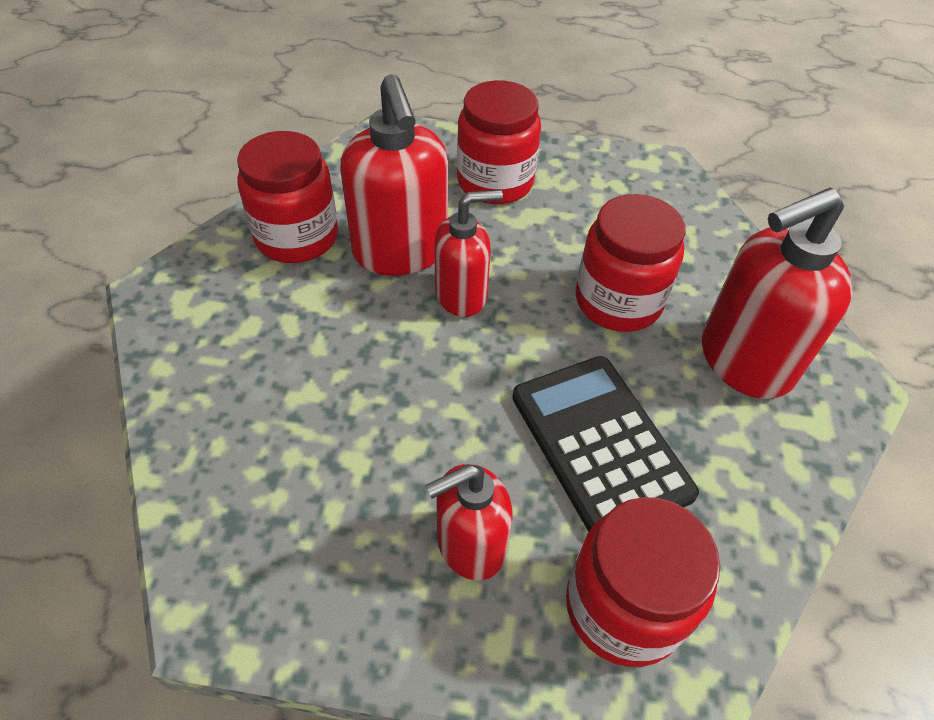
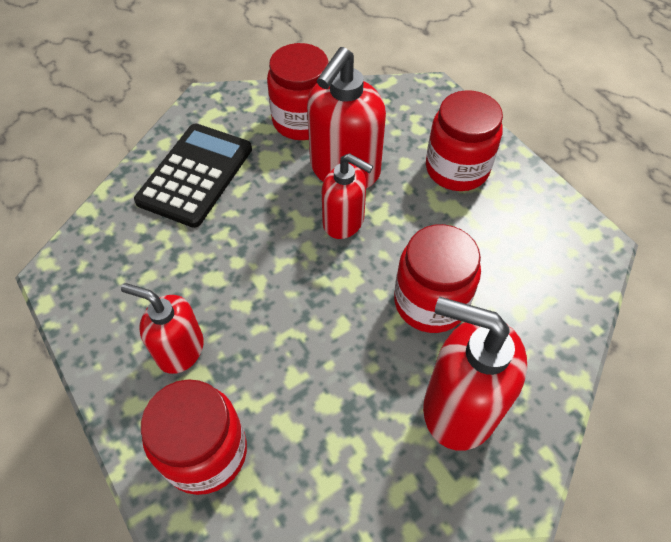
camera: 50 degrees right, 5 degrees up
(600, 444) = (305, 367): black calculator -> black calculator (195, 175)

